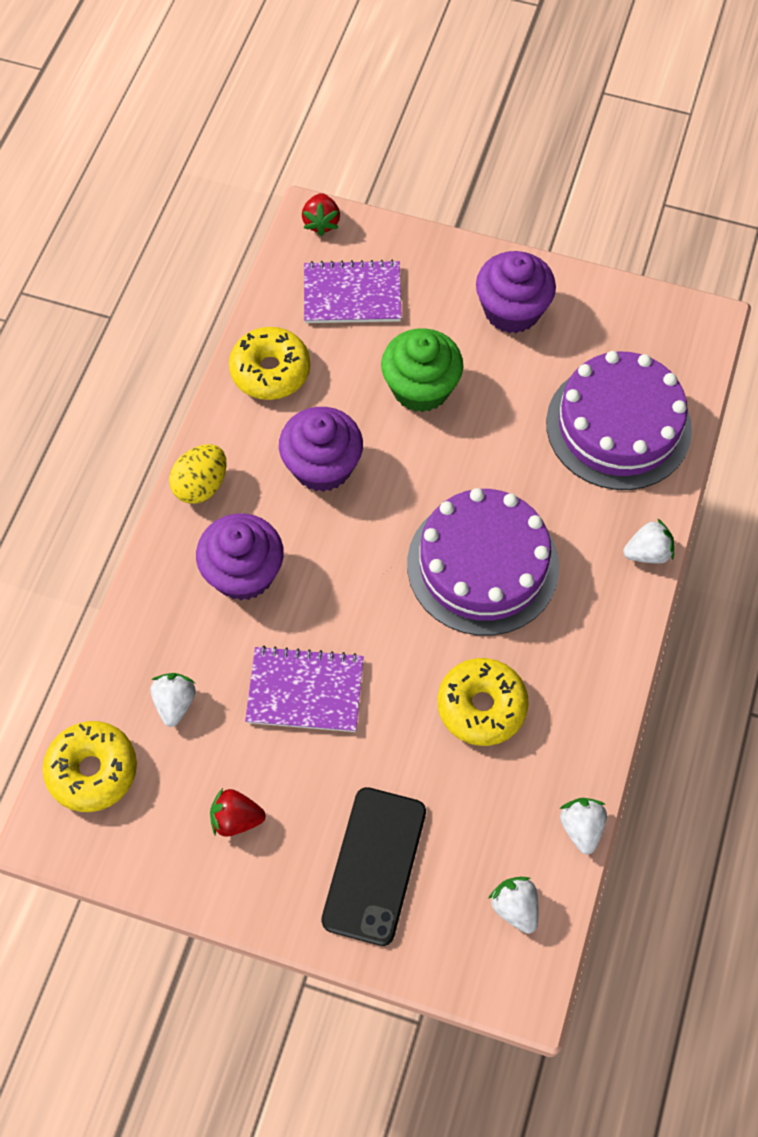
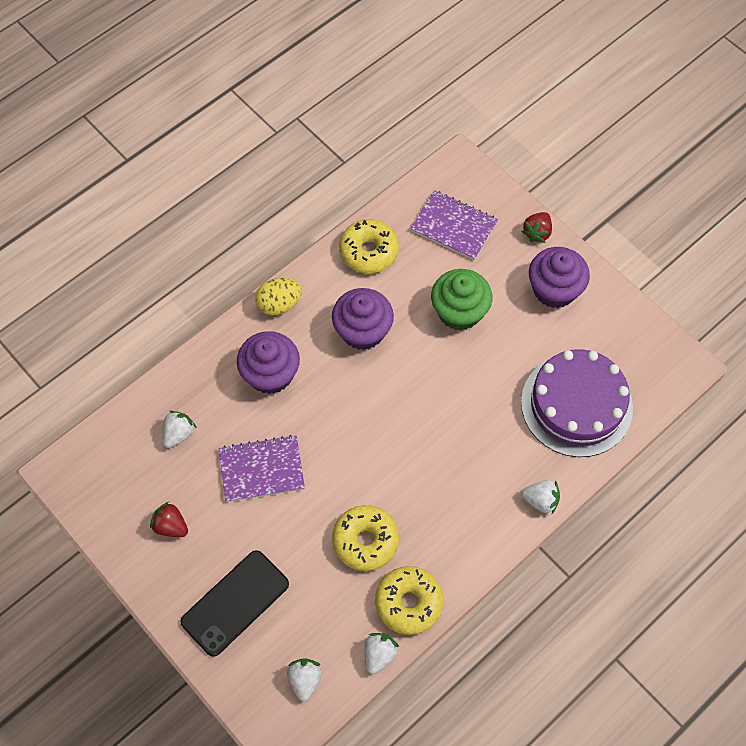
camera: 30 degrees right, 0 degrees up
(92, 770) = (106, 448): yellow donut -> yellow donut (408, 603)
(305, 691) = (261, 469): purple notebook -> purple notebook turned 45 degrees counterclockwise
(321, 223) = (464, 168): red strawberry -> red strawberry (537, 233)
(482, 565) = (425, 450): purple cake -> none

